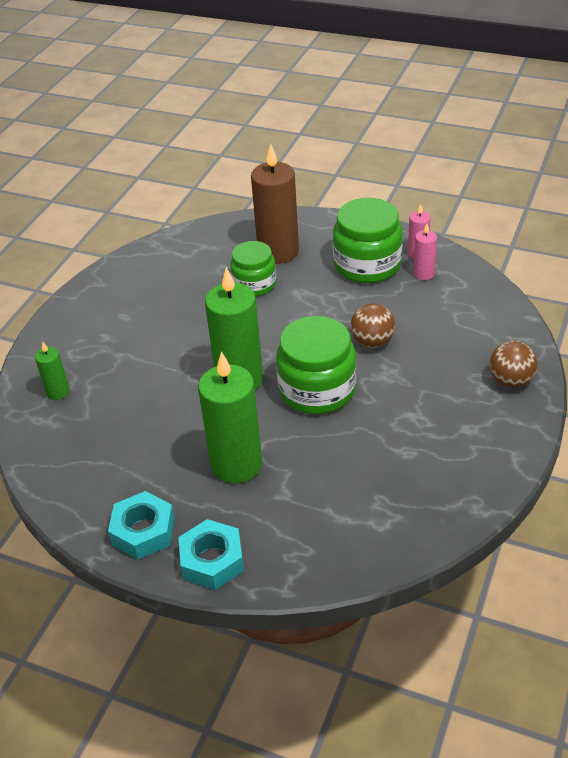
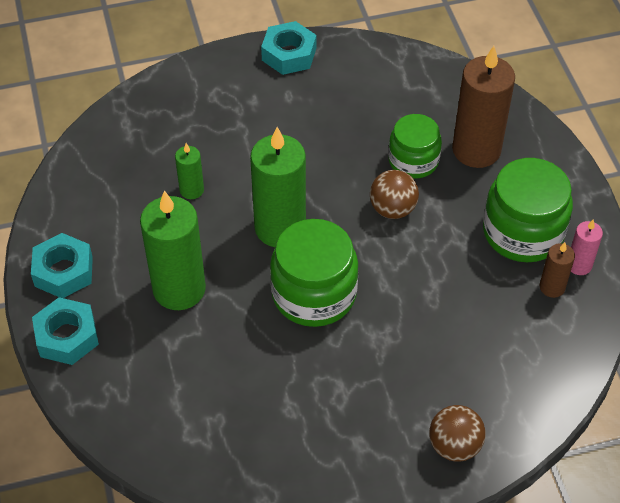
camera: 50 degrees right, 10 degrees up
(58, 392) = (165, 114): green candle -> green candle (191, 190)
(86, 298) = (289, 54): none -> turquoise nut
(372, 342) = (413, 300): brown ball -> brown ball (392, 209)
(424, 274) = (552, 287): pink candle -> brown candle

